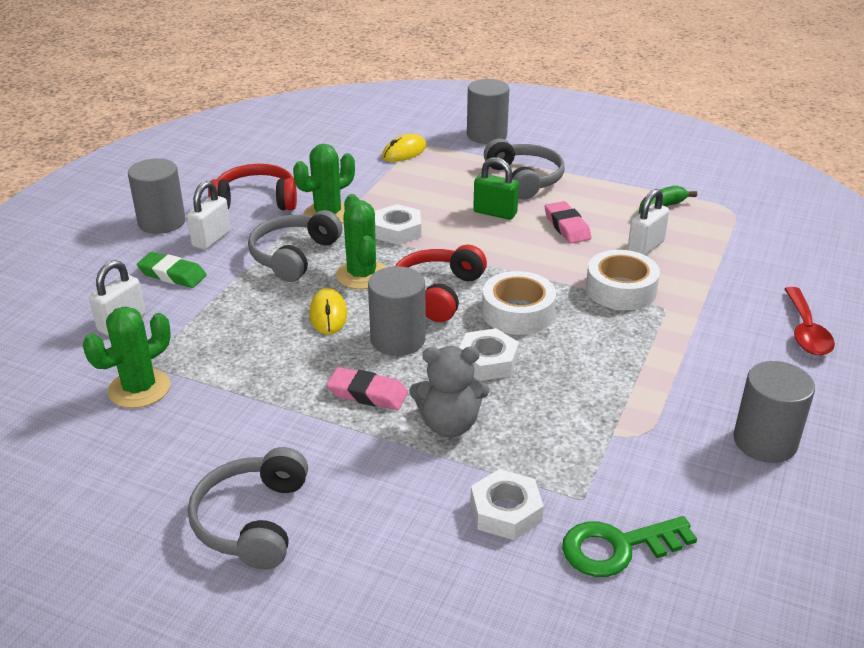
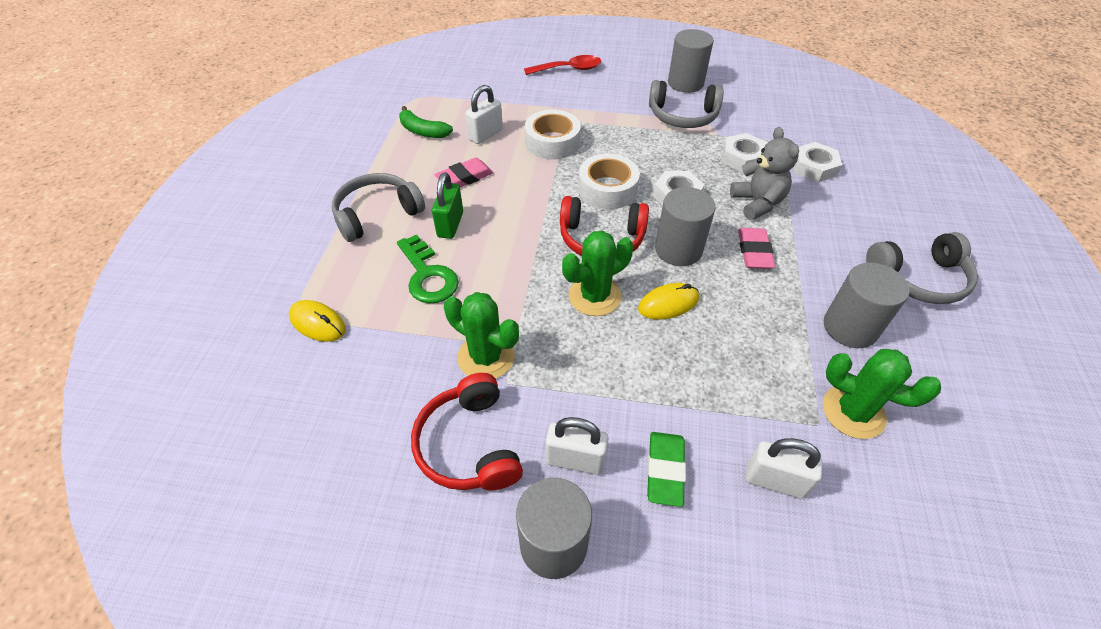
camera: 105 degrees left, 15 degrees up
(293, 256) = (581, 362): grey headphones -> grey headphones (683, 116)
(397, 231) = (504, 288): white nut -> white nut (742, 158)
(486, 135) = (270, 258): grey cylinder -> grey cylinder (850, 327)
(618, 548) = (806, 126): green key -> green key (428, 275)
(645, 247) = (485, 134): white padlock -> white padlock turned 75 degrees counterclockwise

